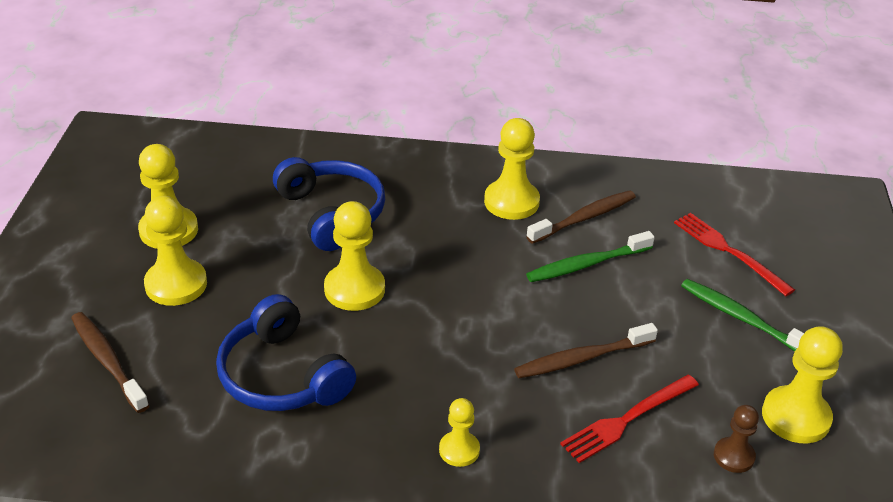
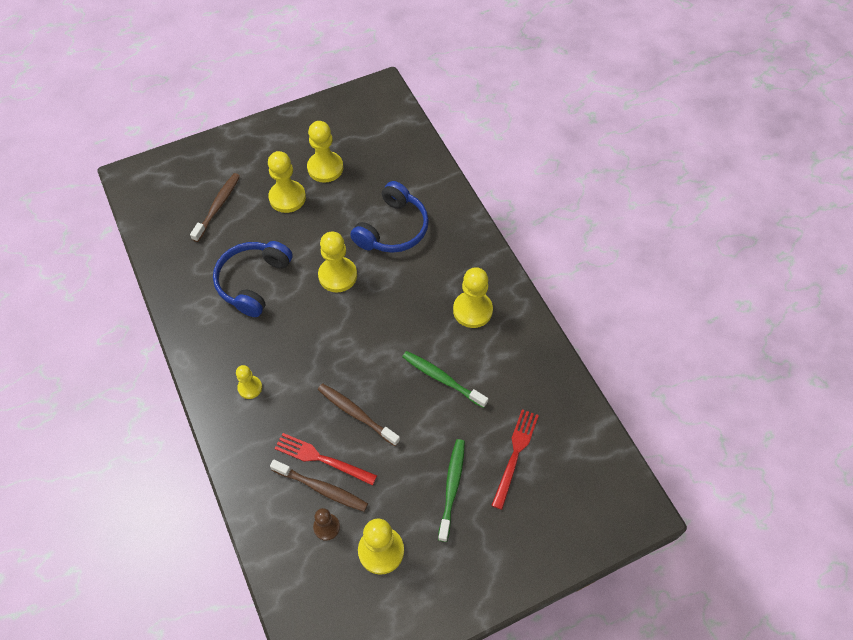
camera: 60 degrees right, 20 degrees up
(584, 218) = (487, 357): brown toothbrush -> brown toothbrush (321, 488)

